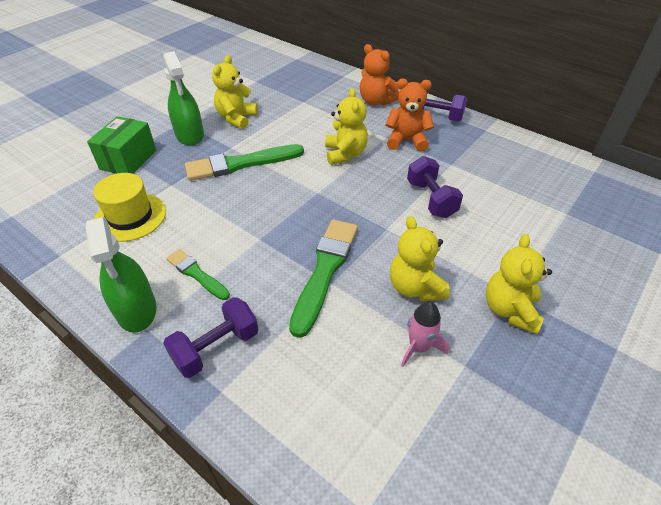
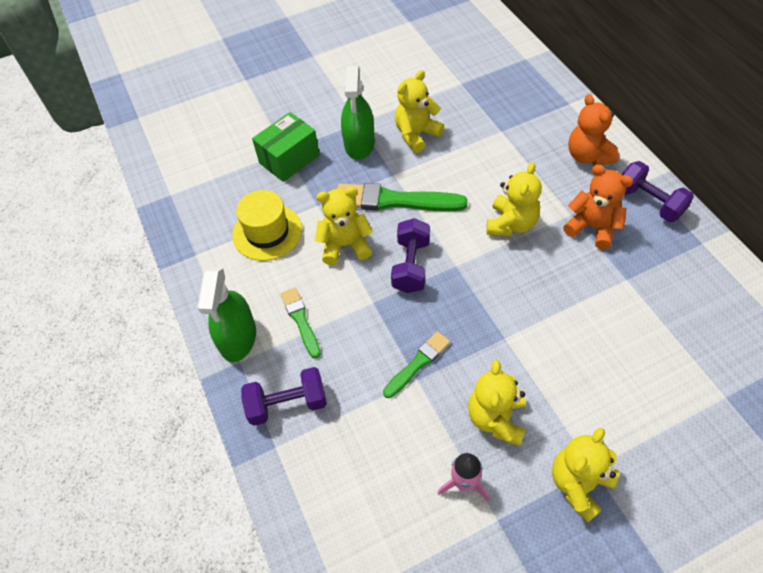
camera: 30 degrees right, 10 degrees up
(212, 206) = (345, 245): none -> yellow teddy bear
(325, 270) = (418, 363): green brush -> green brush, size x0.57
(431, 199) = (574, 319): purple dumbbell -> purple dumbbell (411, 265)

